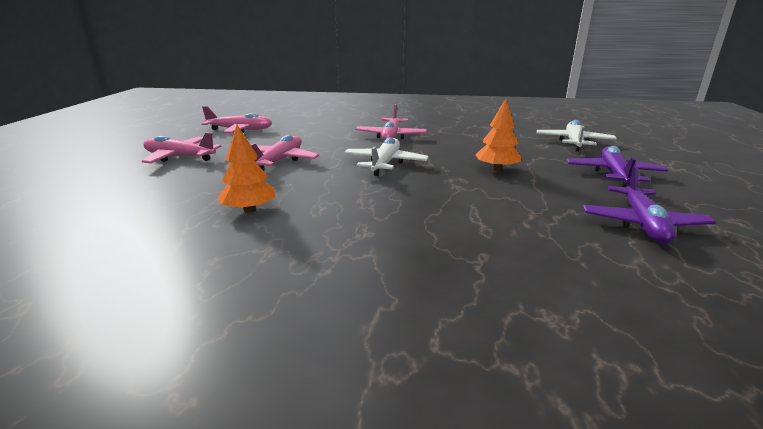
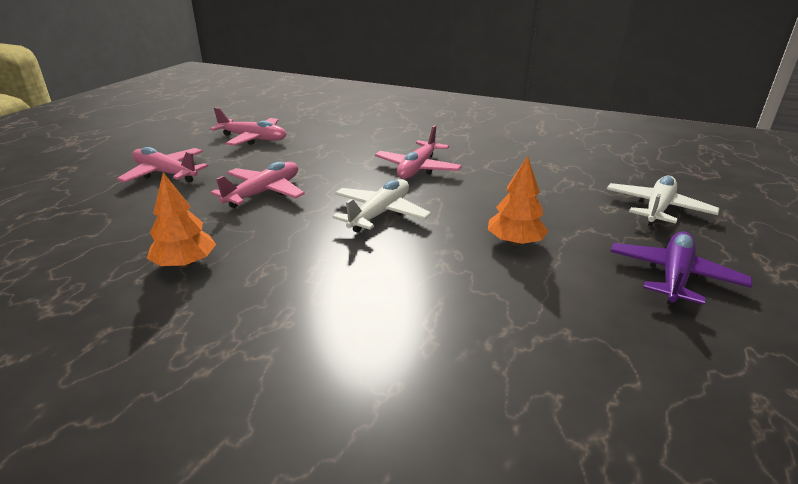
camera: 15 degrees right, 5 degrees up
(642, 224) = (650, 375): purple plane -> none

